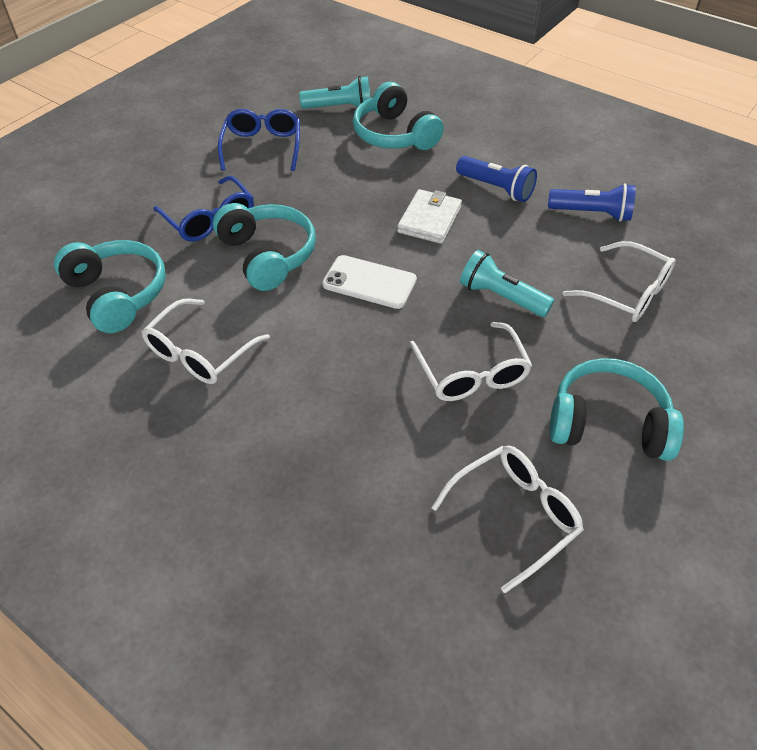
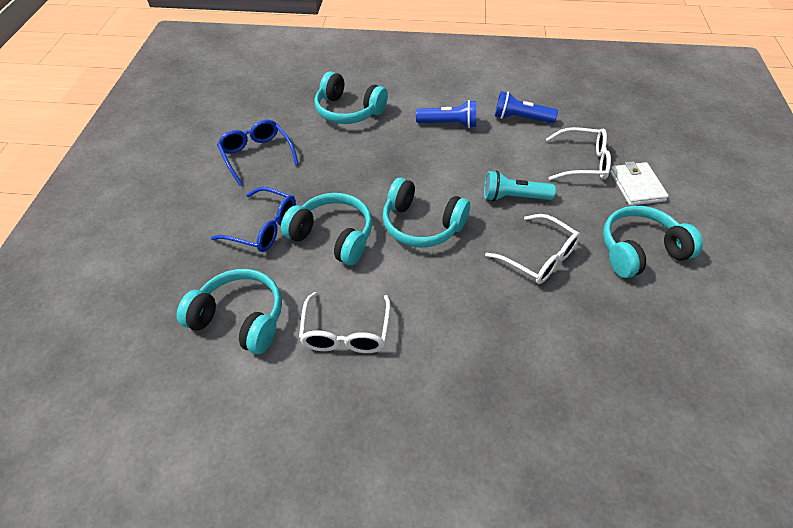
camera: 30 degrees left, 0 degrees up
(339, 108) = (291, 104): turquoise flashlight -> none
(369, 282) = (422, 224): white phone -> turquoise headphones
(429, 220) = (424, 163): white wallet -> white wallet (637, 186)
(514, 516) = (639, 337): white glasses -> none
(591, 213) = (521, 118): blue flashlight -> blue flashlight turned 150 degrees counterclockwise

